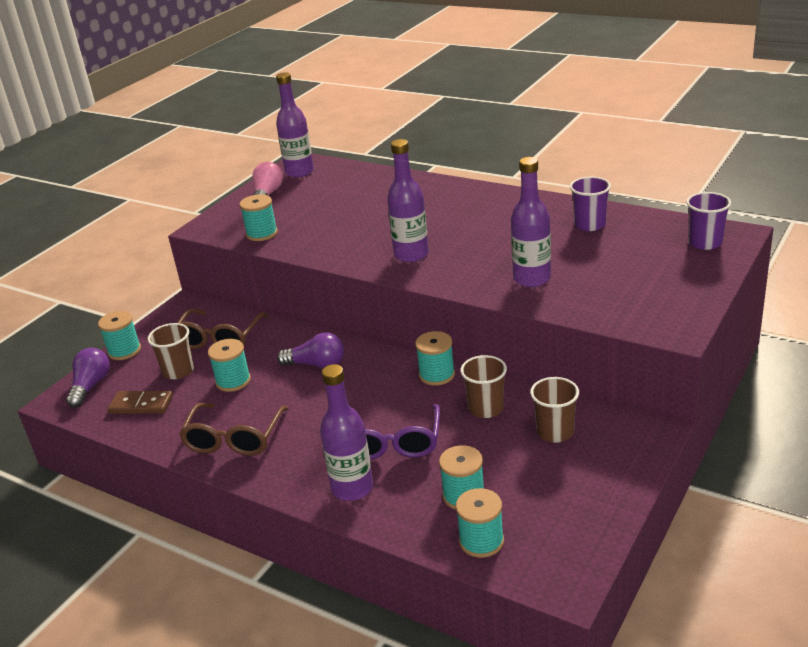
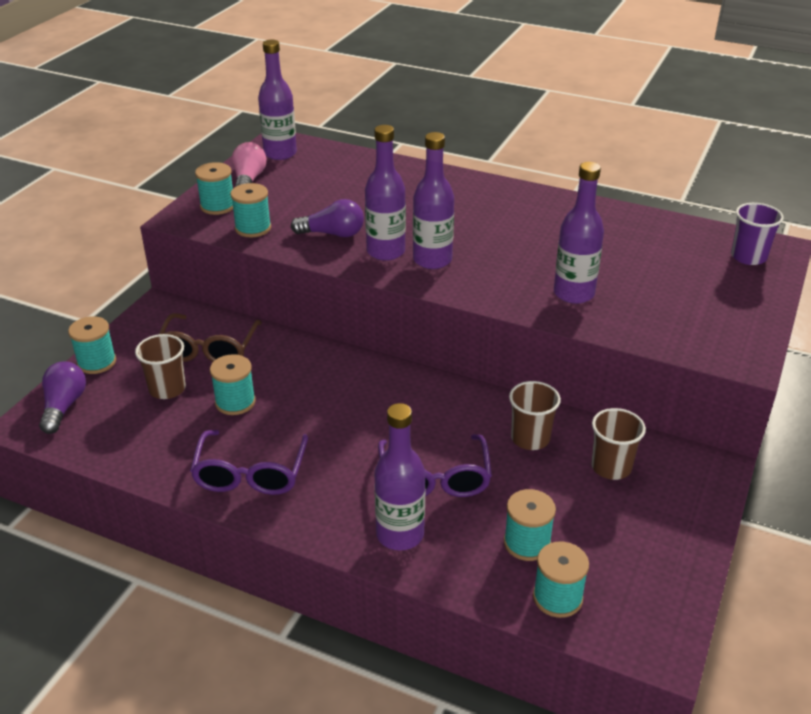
camera: 10 degrees left, 5 degrees up
(141, 405) = (130, 431): brown domino -> none
(234, 439) = (250, 474): brown glasses -> purple glasses
(316, 364) = (329, 383): purple light bulb -> purple light bulb (333, 234)
(372, 249) = (386, 252): none -> purple bottle
(436, 375) = (467, 397): turquoise spool -> turquoise spool (217, 206)
(589, 225) = (621, 231): purple cup -> none

